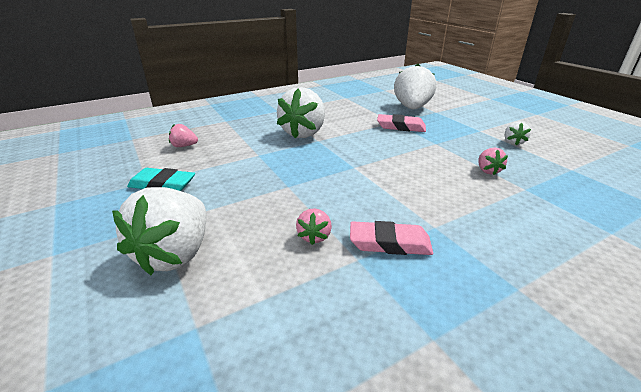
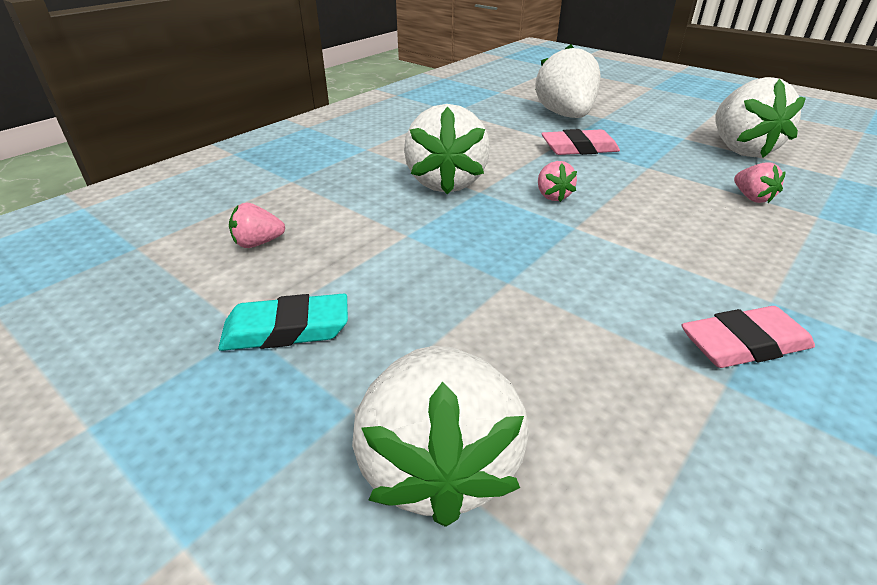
camera: 20 degrees left, 5 degrees up
(314, 236) = (631, 362): pink strawberry -> pink strawberry (552, 196)
(513, 142) = (740, 149): white strawberry -> white strawberry, size x2.18

